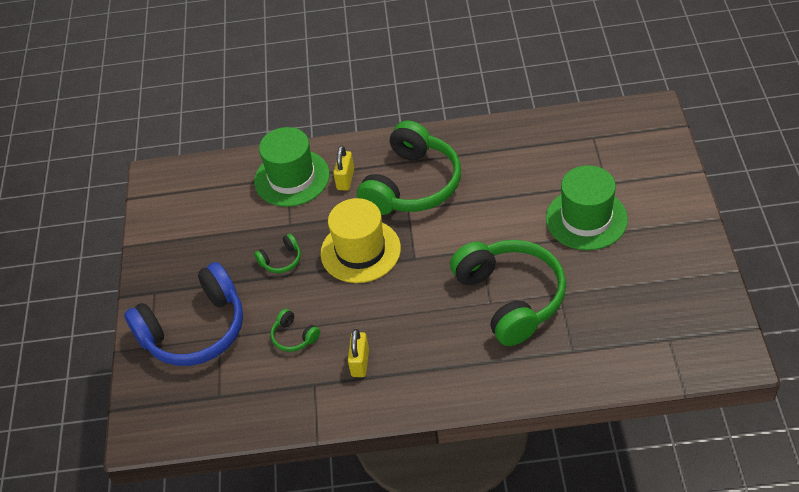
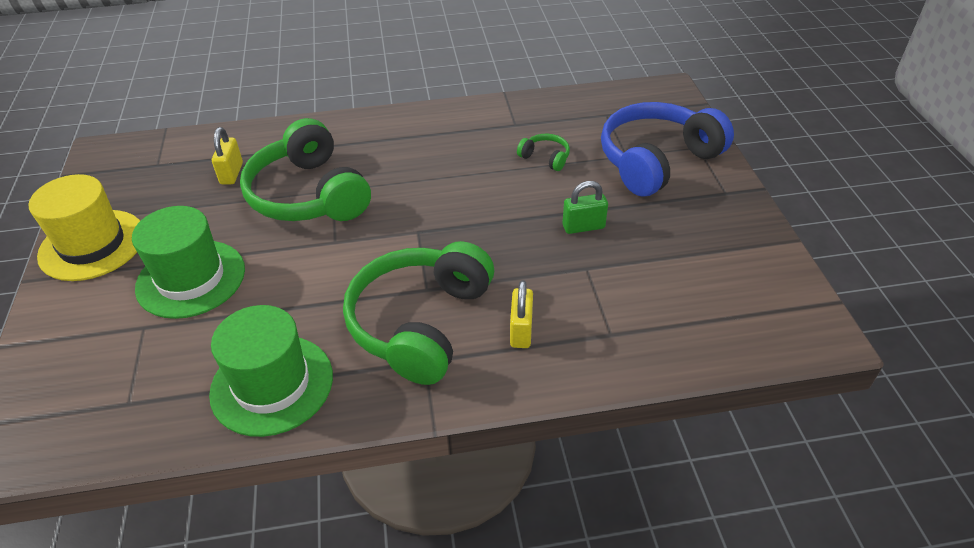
camera: 170 degrees right, 5 degrees down
(281, 260) = (583, 227): green headphones -> green padlock
(292, 178) = (604, 333): green hat -> green hat (272, 384)
(360, 251) = (485, 238): yellow hat -> yellow hat (92, 245)
(360, 363) = (472, 140): yellow padlock -> yellow padlock (231, 173)

